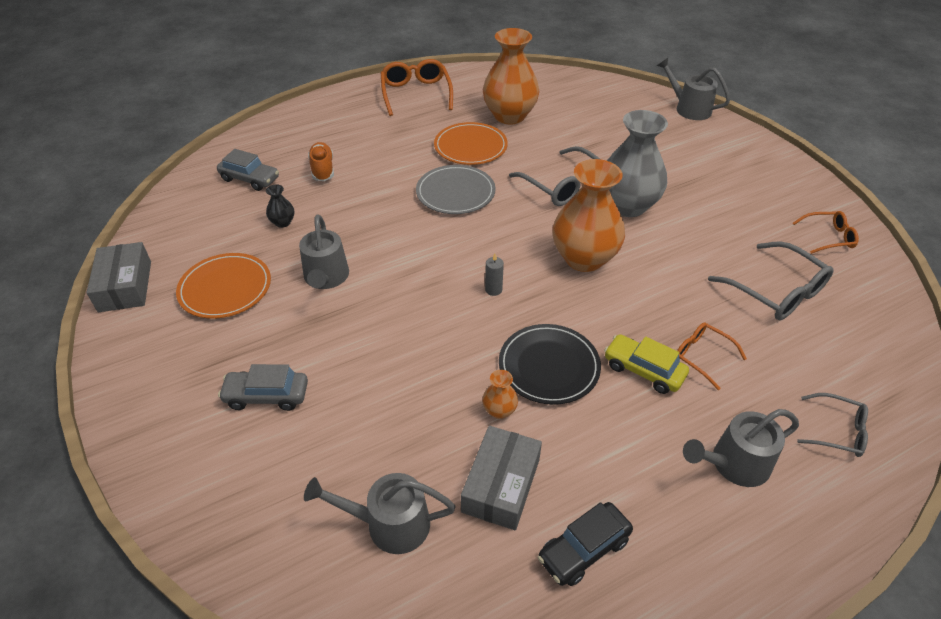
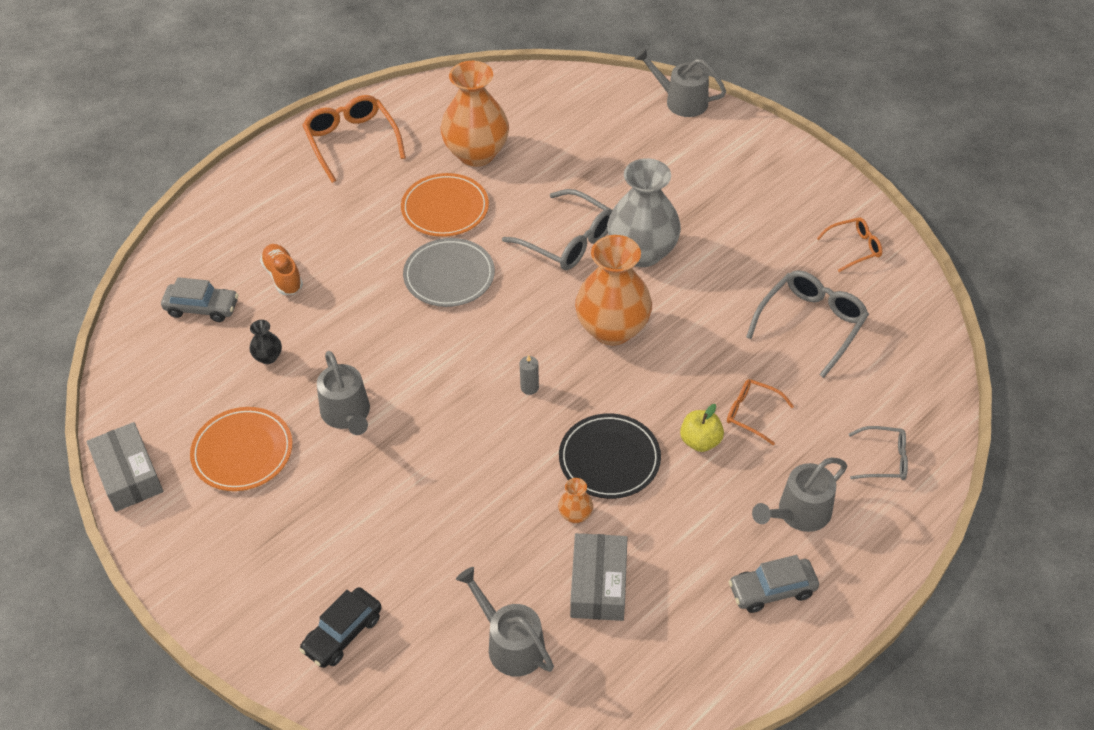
camera: 15 degrees left, 5 degrees up
(267, 396) = (343, 556): grey car -> grey car (772, 590)
(390, 524) = (510, 644): grey watering can -> grey watering can turned 60 degrees clockwise
(584, 549) = (686, 621): black car -> black car (343, 633)
(643, 370) = (700, 441): yellow car -> yellow apple
(776, 291) = (811, 324): grey glasses -> grey glasses turned 90 degrees counterclockwise

